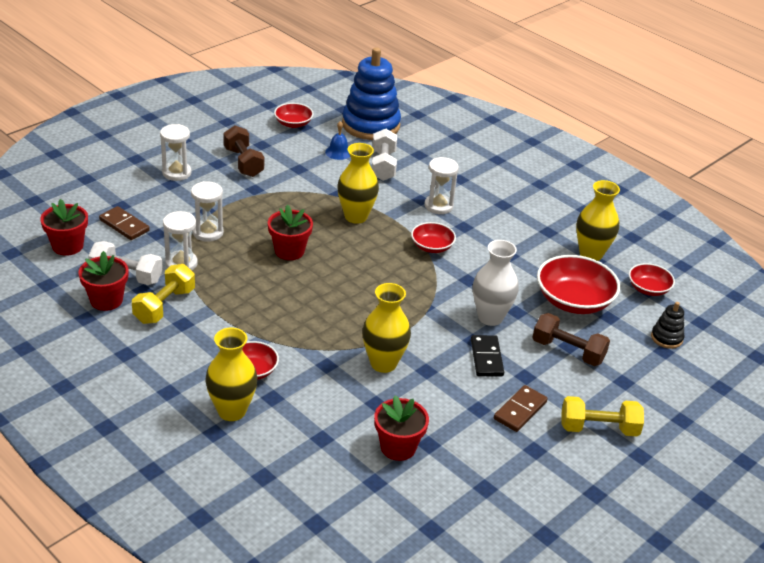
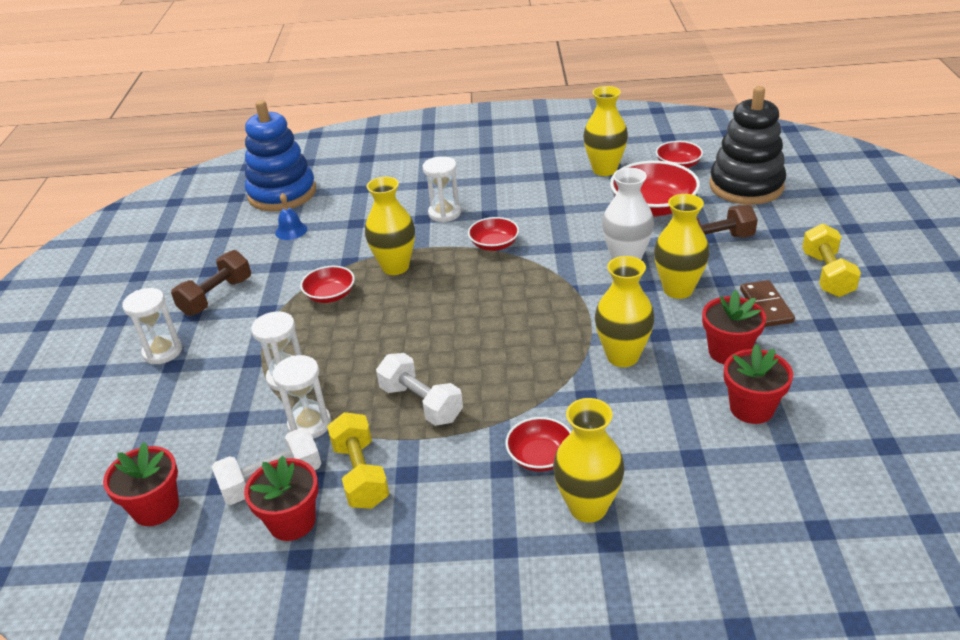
camera: 40 degrees left, 0 degrees up
(124, 225) = (187, 438): brown domino -> none
(243, 162) = (216, 297): brown dumbbell -> brown dumbbell turned 75 degrees counterclockwise
(289, 251) = (389, 334): red flower pot -> red flower pot (728, 352)
(293, 123) = (209, 236): red bowl -> red bowl (330, 295)
(383, 166) = (347, 215): white dumbbell -> white dumbbell (421, 403)
(486, 358) = (678, 289): black domino -> yellow vase
(598, 428) = (827, 275): yellow dumbbell -> yellow dumbbell turned 45 degrees counterclockwise
(666, 338) = (746, 186): black stacking toy -> black stacking toy, size x2.26

